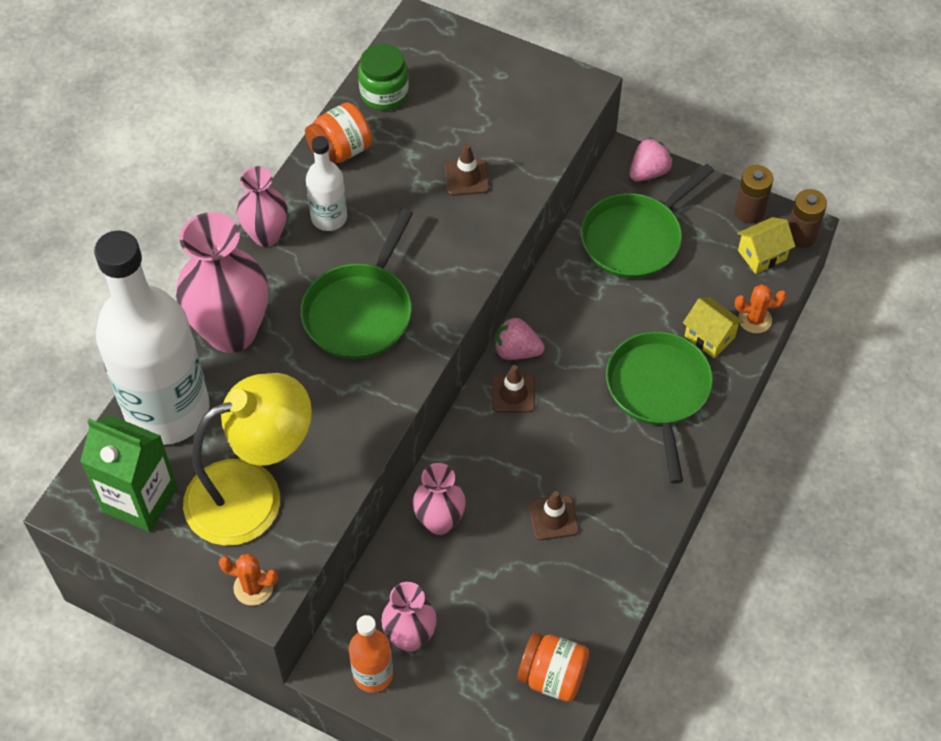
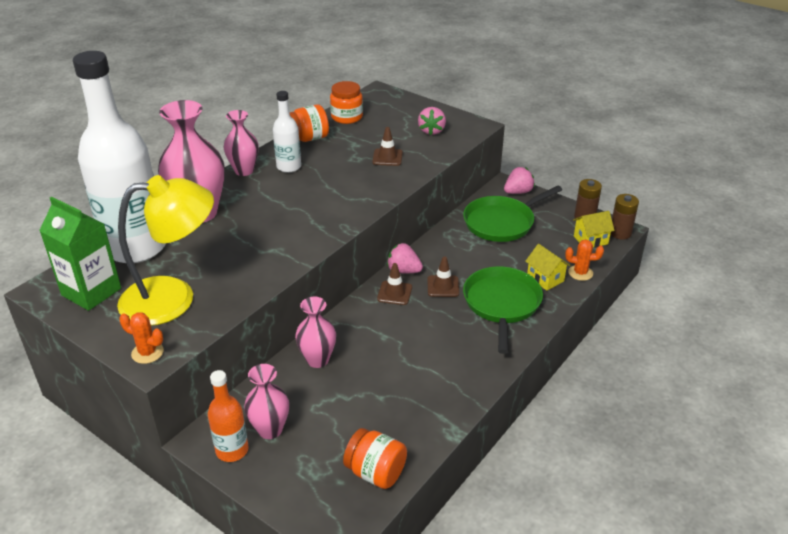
camera: 10 degrees right, 20 degrees down
(360, 312) = (291, 212): green pan -> none
(384, 93) = (347, 117): green jar -> orange jar
(518, 109) = (431, 131): none -> pink strawberry
(553, 517) = (404, 368): brown traffic cone -> brown traffic cone (443, 286)

